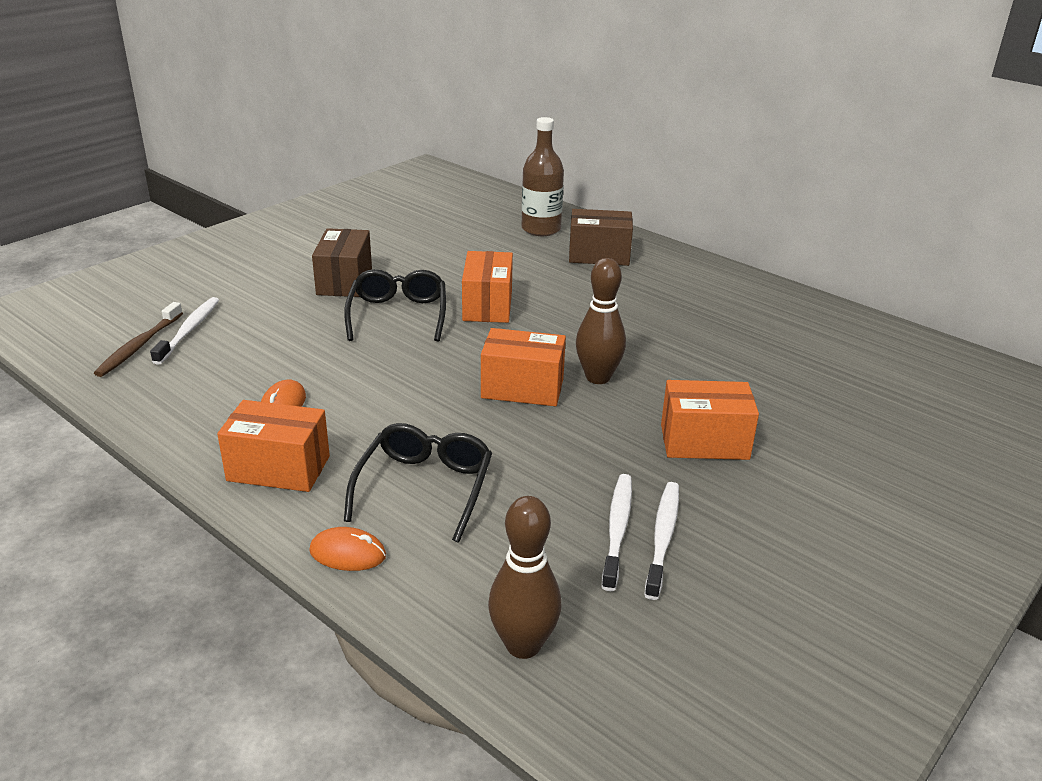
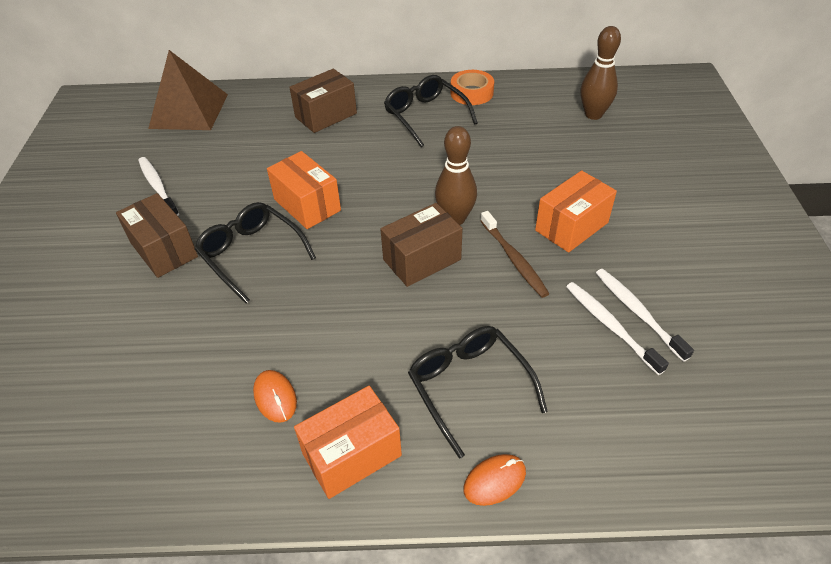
camera: 40 degrees left, 15 degrees up
(139, 346) = (61, 436): brown toothbrush -> brown toothbrush (514, 259)
(189, 330) = (89, 387): white toothbrush -> white toothbrush (158, 186)
(492, 206) = (189, 111): none -> brown pyramid
(522, 388) = (422, 259): orange box -> brown box
(523, 645) = (672, 451): brown bowling pin -> brown bowling pin (593, 114)
(541, 229) = (255, 114): brown bottle -> none
(692, 295) = (426, 116): none -> black glasses
(770, 298) = (471, 93): none -> orange tape

